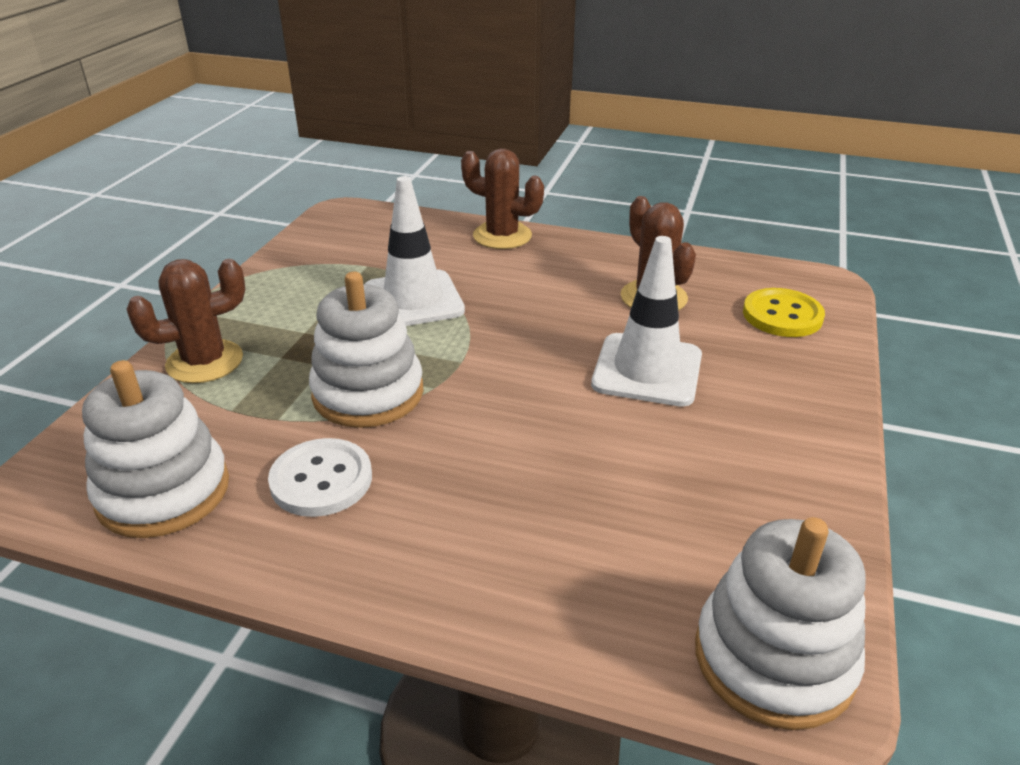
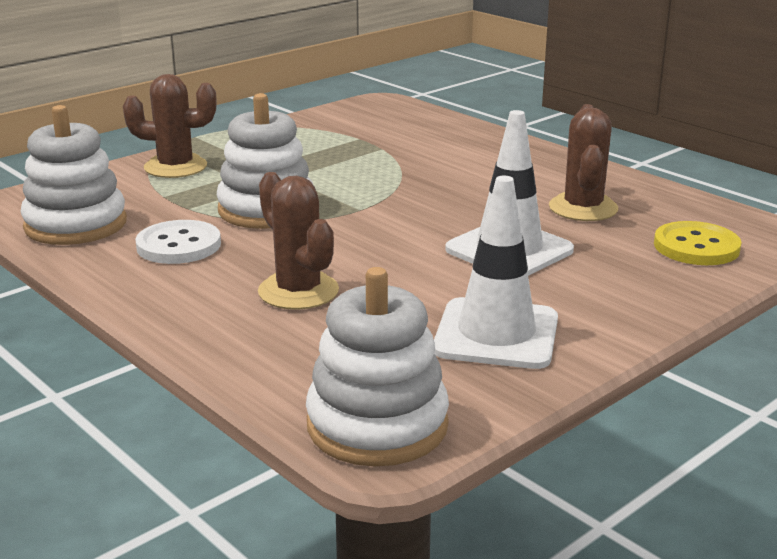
camera: 30 degrees right, 10 degrees down
(413, 300) = (369, 166): white traffic cone -> white traffic cone (496, 334)
(502, 236) = (498, 141): brown cactus -> brown cactus (298, 291)

